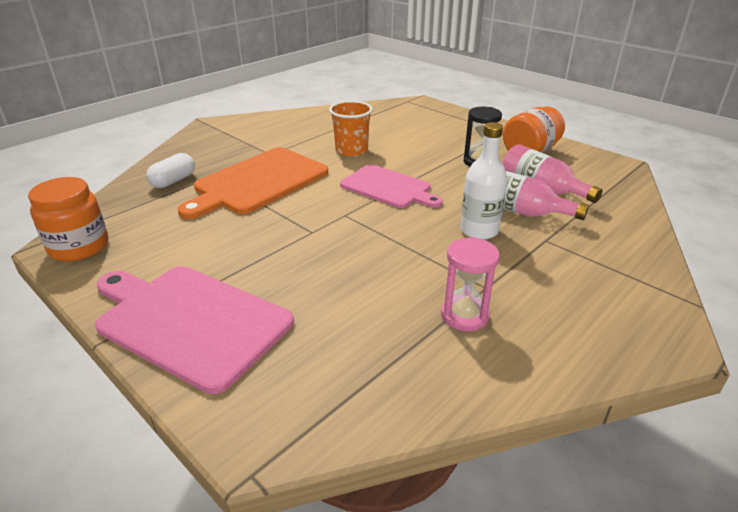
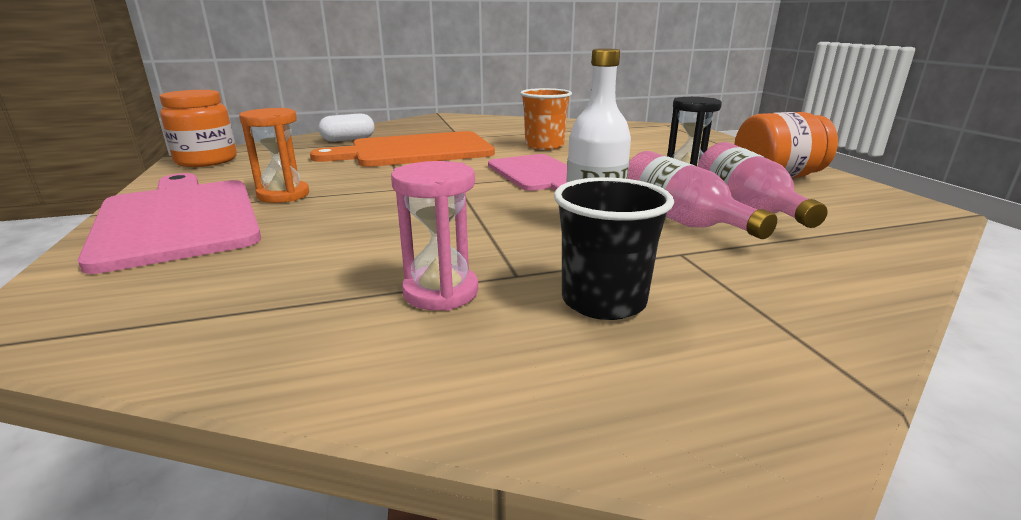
camera: 30 degrees right, 10 degrees down
(231, 267) = (283, 195): none -> orange hourglass
(547, 290) = (603, 301): none -> black cup

